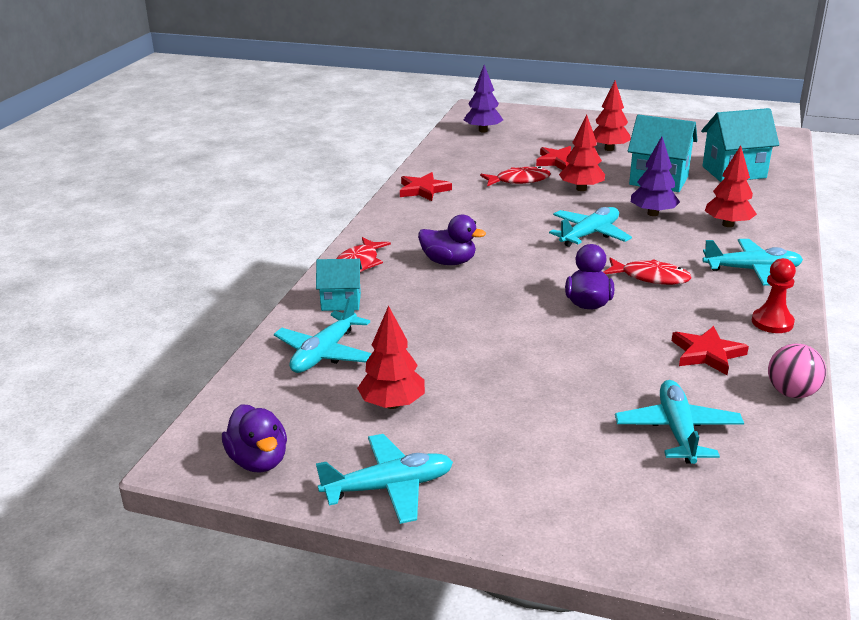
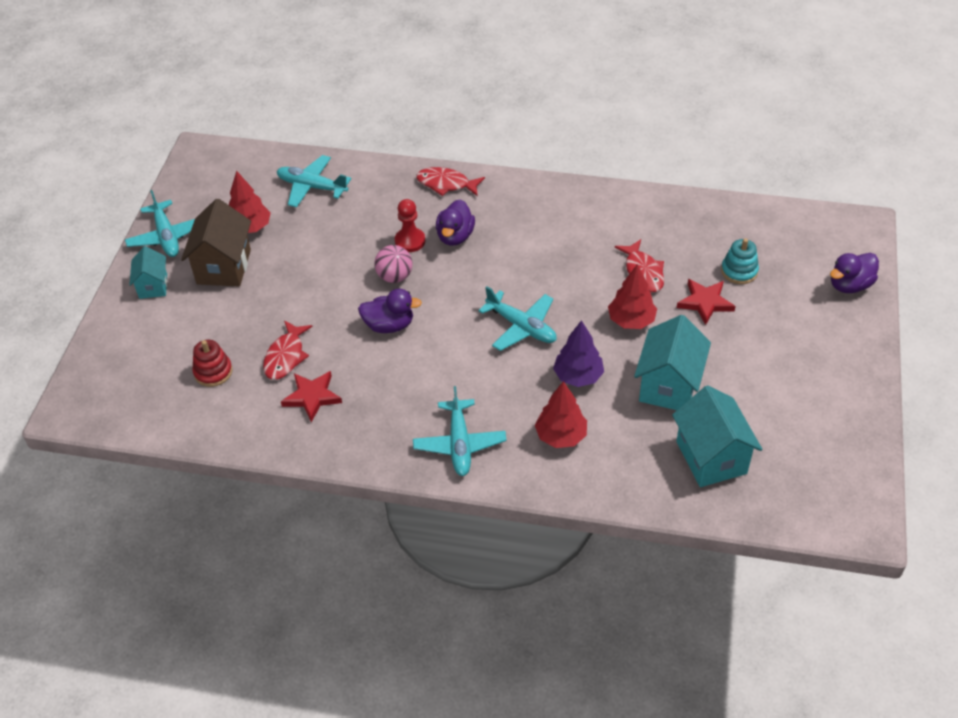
camera: 85 degrees right, 20 degrees up
(258, 461) = (195, 179): purple duck -> purple duck (849, 285)
(341, 302) = (383, 184): turquoise house -> turquoise house (153, 286)
(423, 190) = (604, 205): red star -> none
(470, 426) = (224, 267): none -> brown house
(483, 130) = (783, 235): purple tree -> none
(523, 147) = (739, 271): none -> turquoise stacking toy
(609, 149) = (756, 345): red tree -> none
(650, 277) = (438, 368): red fish -> red fish (286, 356)
(678, 431) = (213, 372): turquoise plane -> red stacking toy
(772, 322) = (362, 446): red pawn -> red pawn (410, 241)
(791, 393) = (257, 443): pink ball -> pink ball (395, 276)

